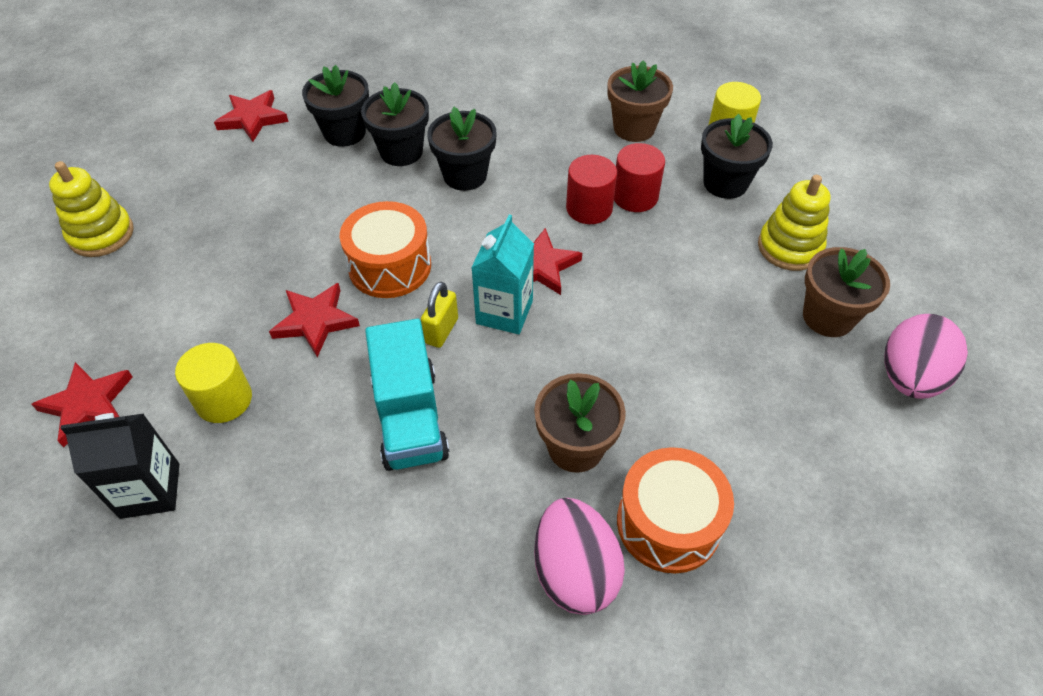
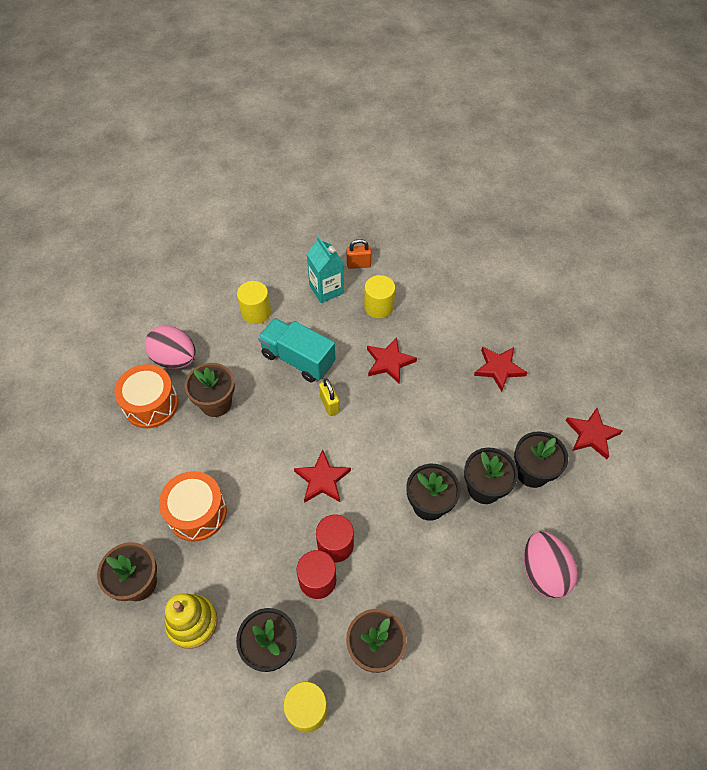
camera: 135 degrees right, 5 degrees up
(88, 405) = (424, 266): red star -> red star (499, 368)
(101, 234) = (539, 317): yellow stacking toy -> none
(150, 490) = (358, 265): black carton -> orange padlock
(380, 546) = (256, 312): none -> yellow cylinder
(390, 266) = (394, 414): orange drum -> orange drum (197, 512)
(504, 312) = (311, 438): turquoise carton -> turquoise carton (326, 289)
(909, 377) = (72, 576): pink egg -> pink egg (543, 572)

